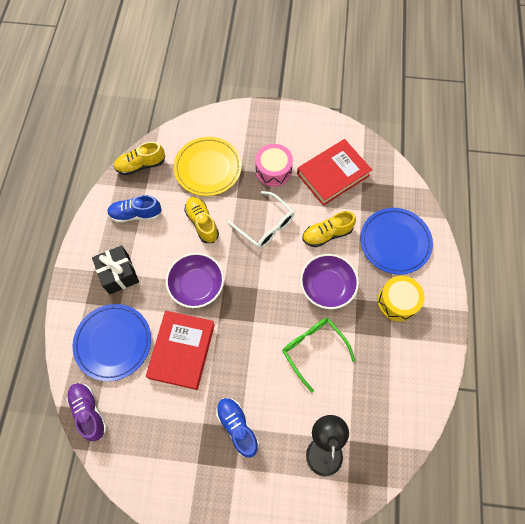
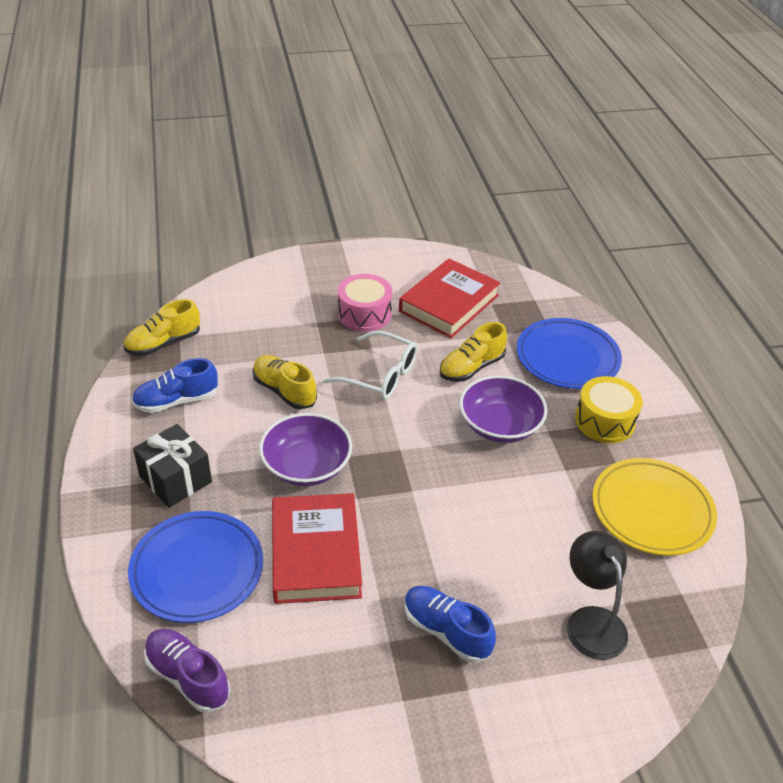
camera: 20 degrees left, 25 degrees down
(208, 168) = (268, 328): yellow plate -> yellow plate (652, 510)
(313, 349) = (515, 503): green glasses -> none

